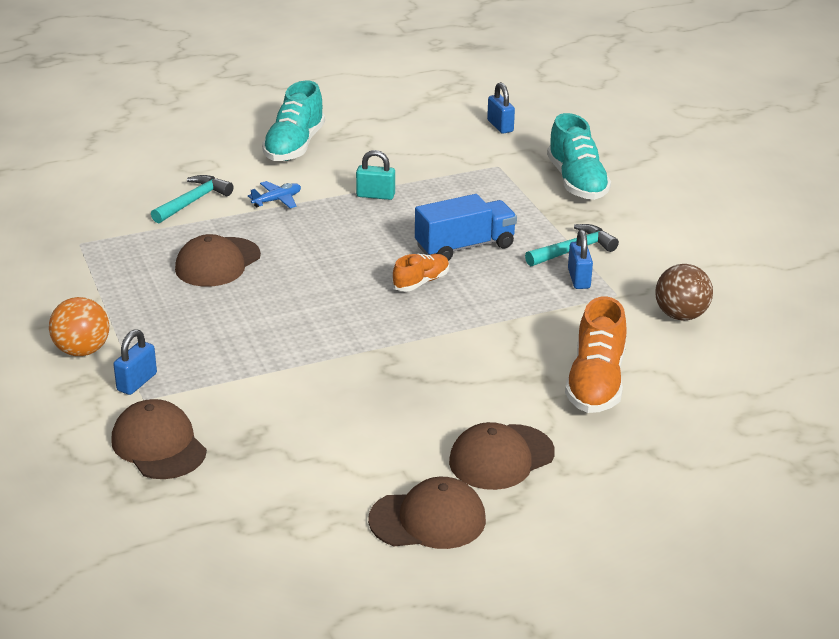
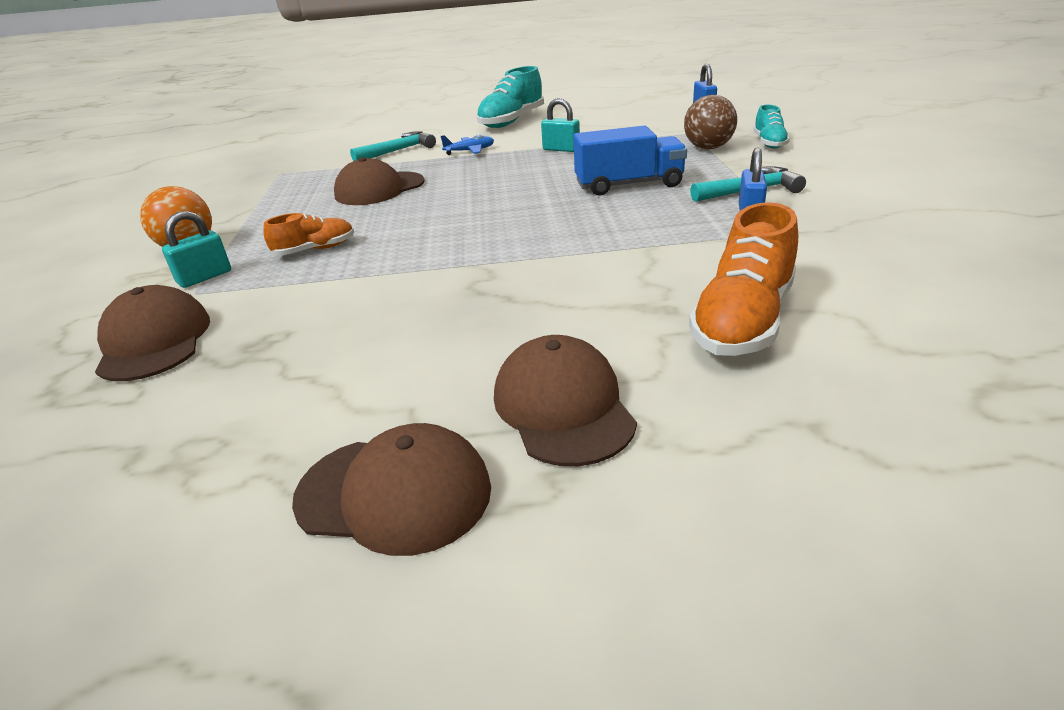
camera: 20 degrees right, 0 degrees up
(137, 382) = (204, 277): blue padlock -> turquoise padlock
(421, 282) = (566, 210): orange shoe -> orange shoe (315, 249)
(501, 457) = (563, 407): brown cap -> brown cap turned 90 degrees clockwise
(577, 182) = (769, 143): turquoise shoe -> turquoise shoe, size x0.57
(681, 315) = (881, 254): brown ball -> brown ball (708, 148)

